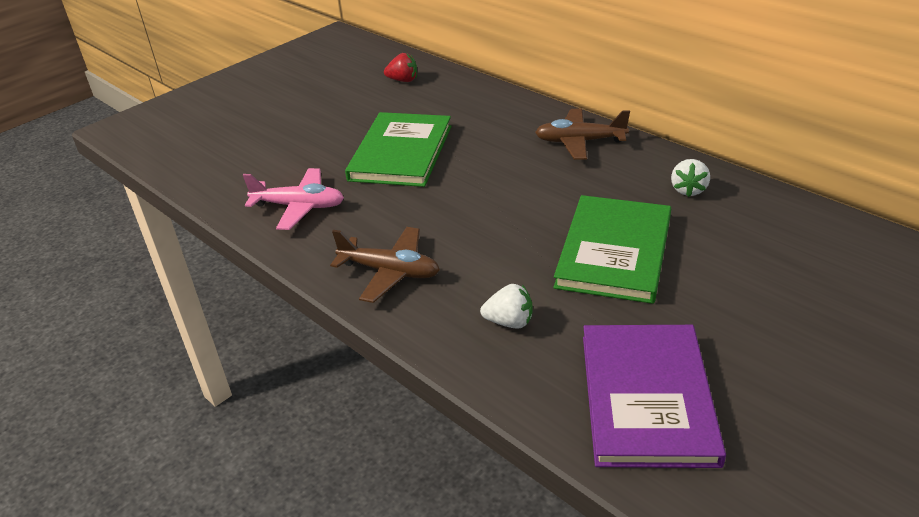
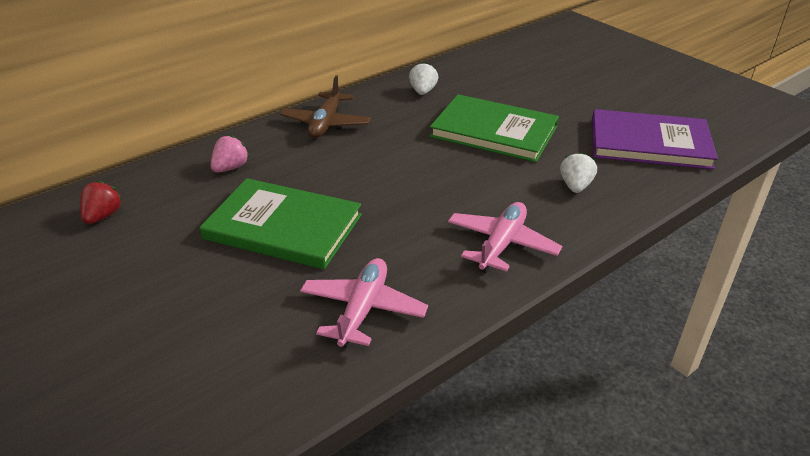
camera: 85 degrees left, 0 degrees up
(390, 272) = (501, 244): brown plane -> pink plane
(481, 112) = (230, 168): none -> pink strawberry
(688, 190) = (423, 91): white strawberry -> white strawberry turned 105 degrees counterclockwise

